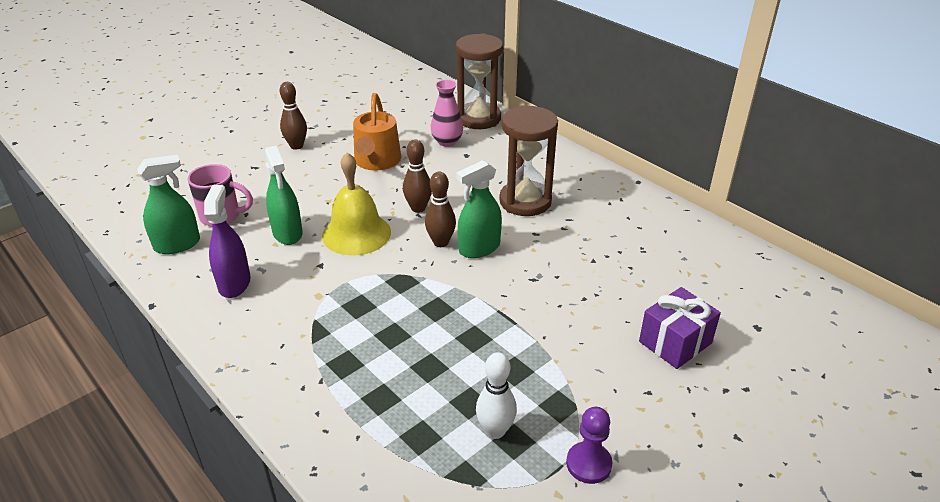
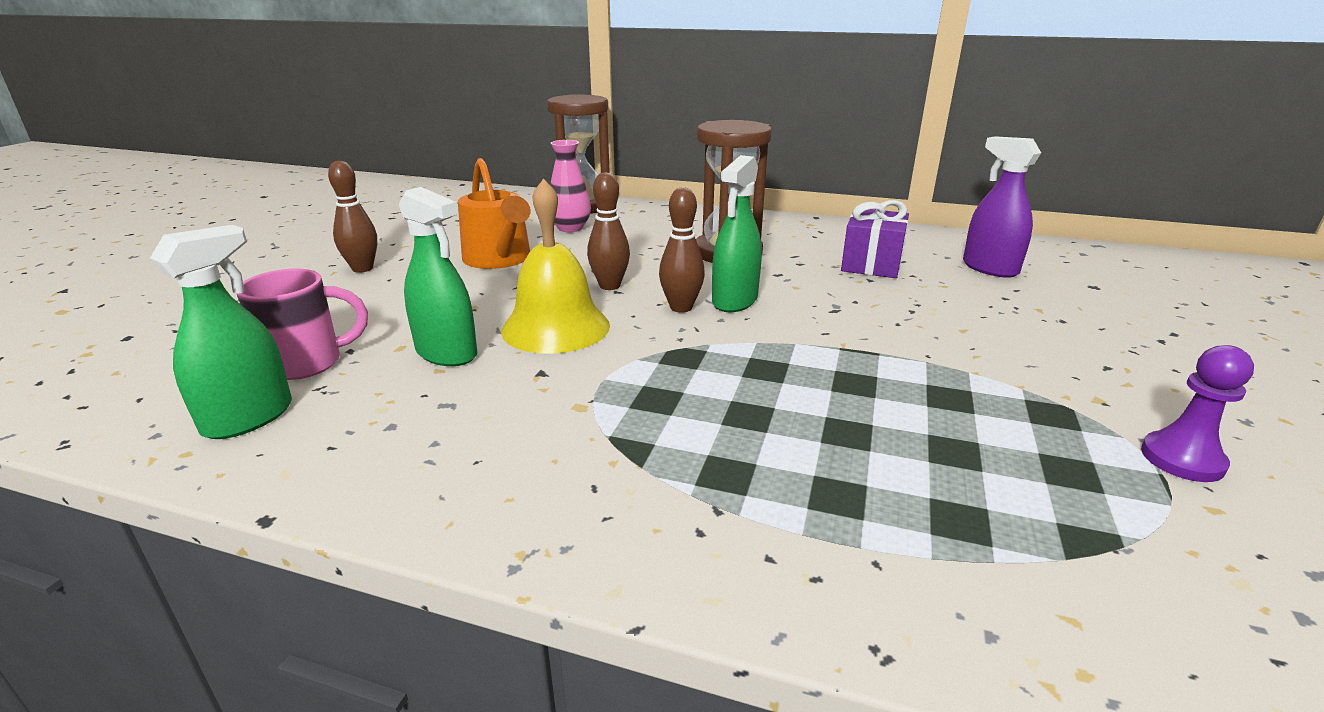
camera: 30 degrees left, 10 degrees down
(234, 283) = (415, 435): purple spray bottle -> purple spray bottle (989, 268)
(495, 431) = (1033, 470): white bowling pin -> none
(675, 342) = (1053, 318): purple gift -> purple gift (871, 264)

